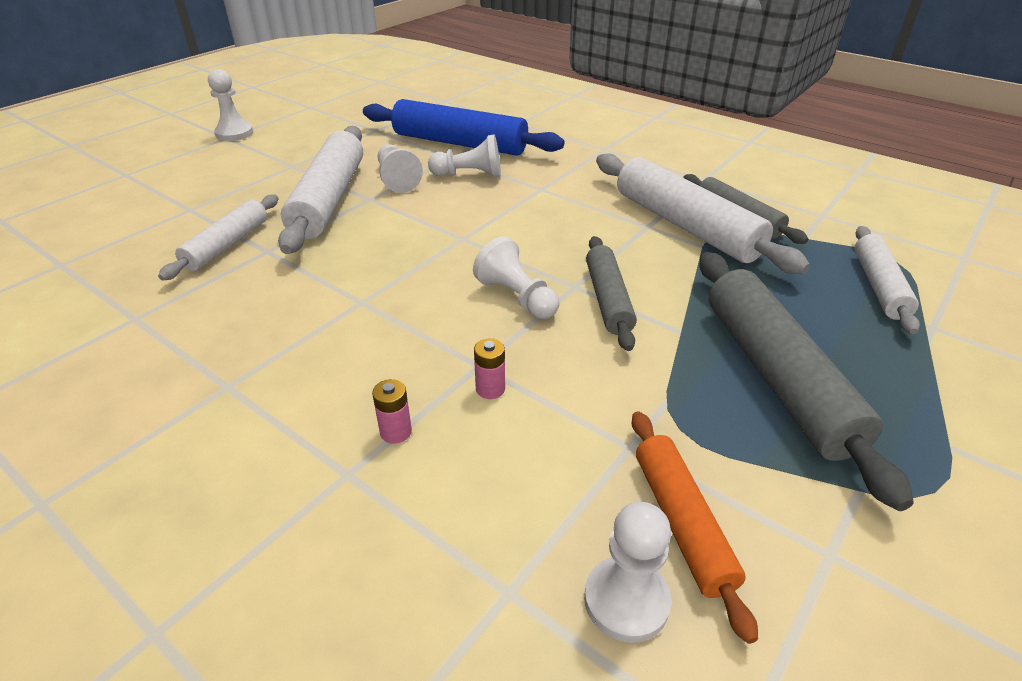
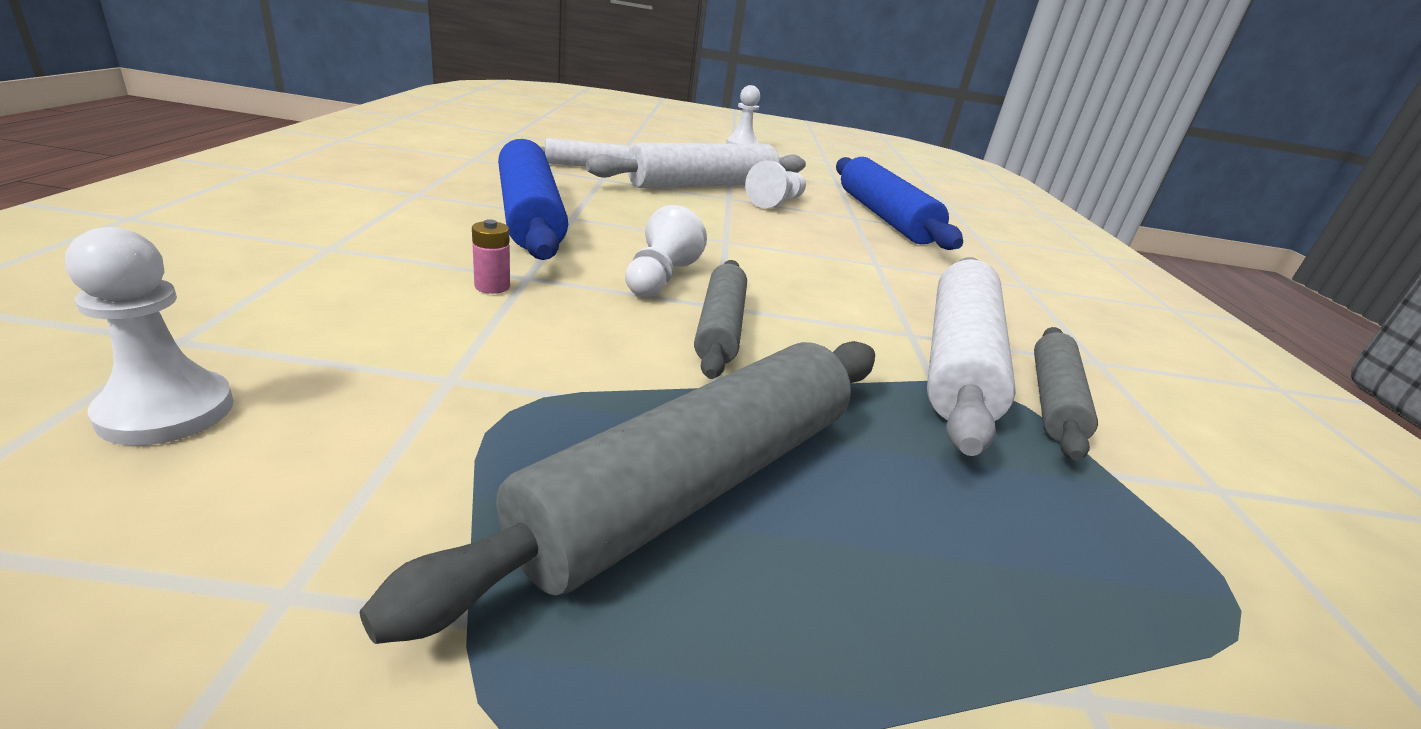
camera: 50 degrees right, 10 degrees down
(341, 325) = (530, 215): none -> blue rolling pin
(396, 432) = (396, 256): pink battery -> none
(469, 175) = (837, 228): white pawn -> none
(608, 299) = (720, 328): grey rolling pin -> grey rolling pin turned 45 degrees counterclockwise
(682, 523) = (318, 434): orange rolling pin -> none
(879, 286) = (1111, 589): white rolling pin -> none

